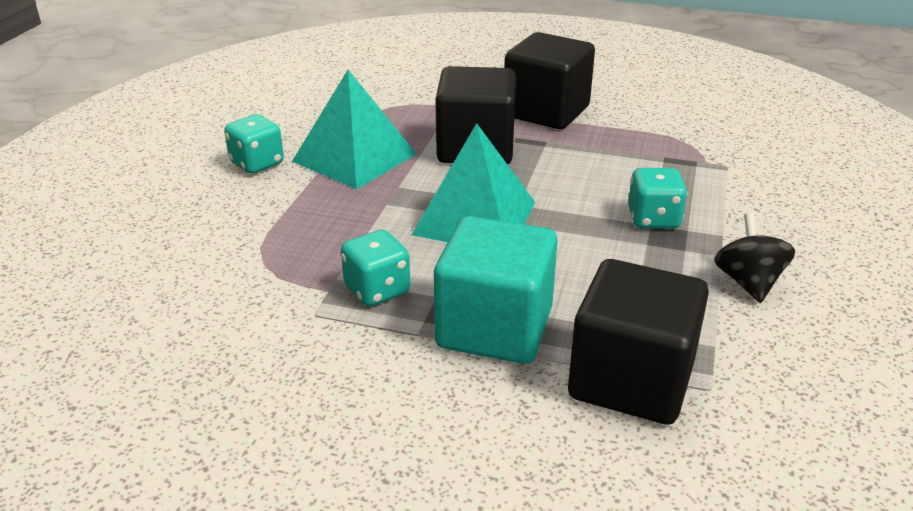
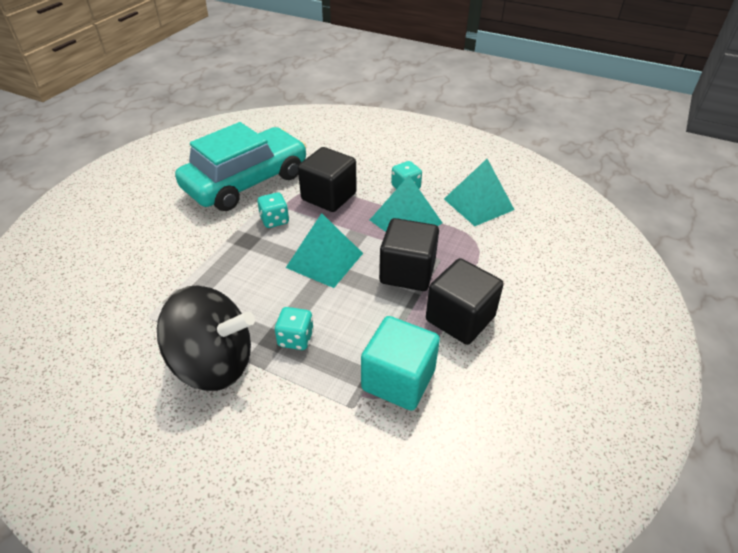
camera: 100 degrees right, 10 degrees up
(230, 362) = (246, 181): none -> turquoise car
(301, 105) = (478, 204): none -> turquoise pyramid
(494, 328) = (229, 253): turquoise cube -> turquoise cube (398, 380)
(631, 380) = (169, 290): black cube -> black cube (329, 196)
(748, 282) = (214, 363): black spinning top -> black spinning top, size x2.21

